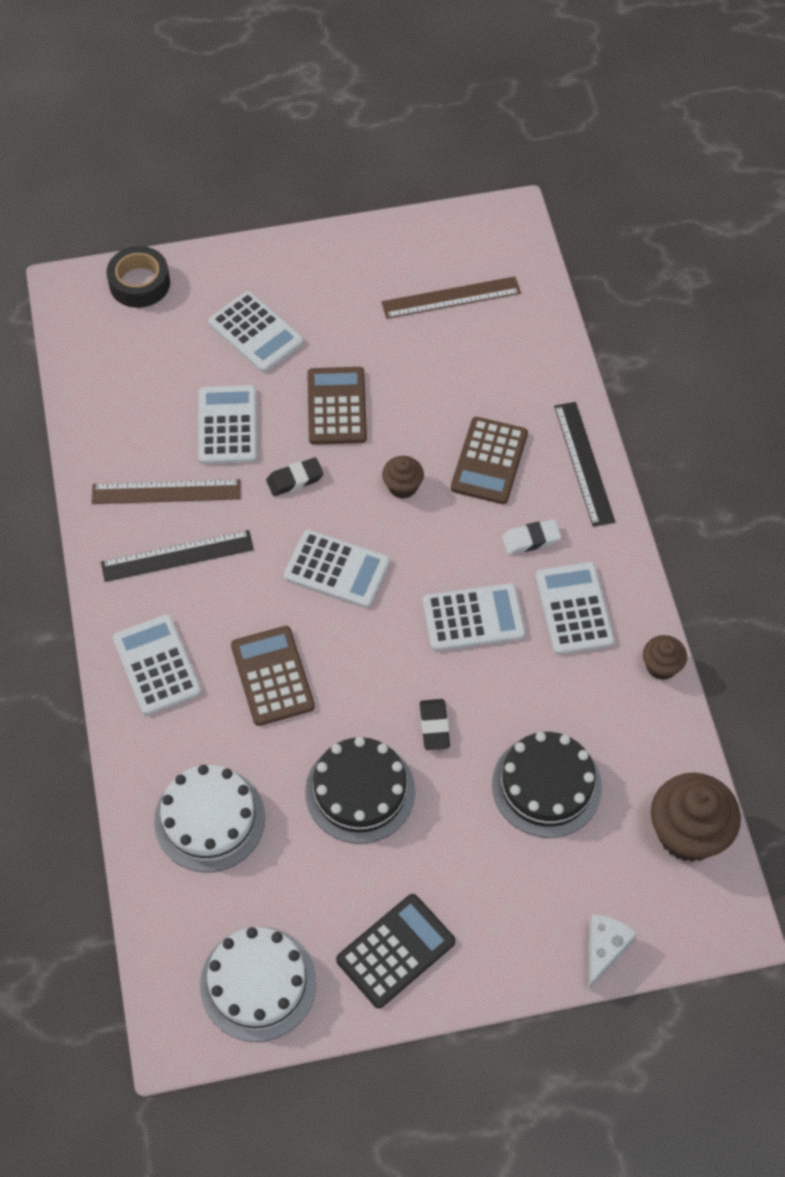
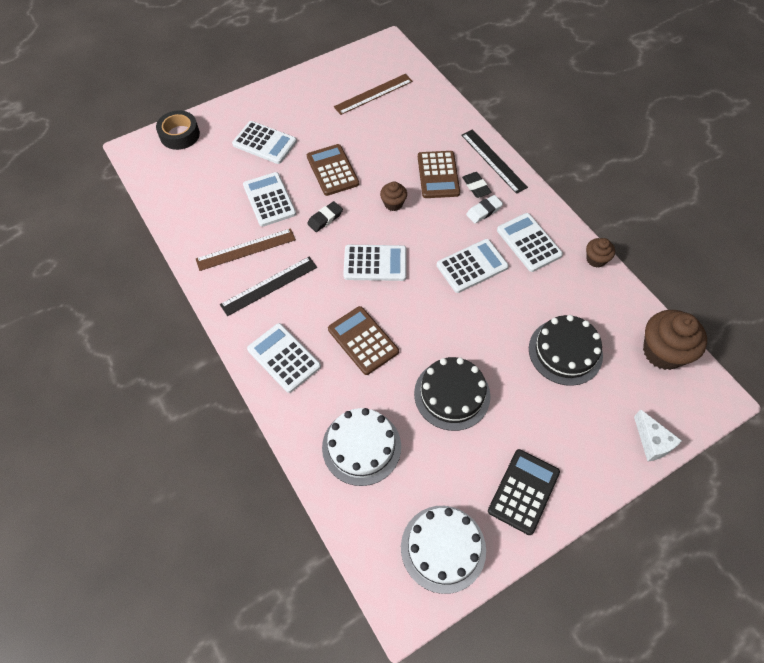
camera: 20 degrees left, 0 degrees up
(434, 726) = (479, 338): black eraser -> black eraser (476, 187)
(604, 950) = (652, 442): white cheese -> white cheese turned 150 degrees clockwise

